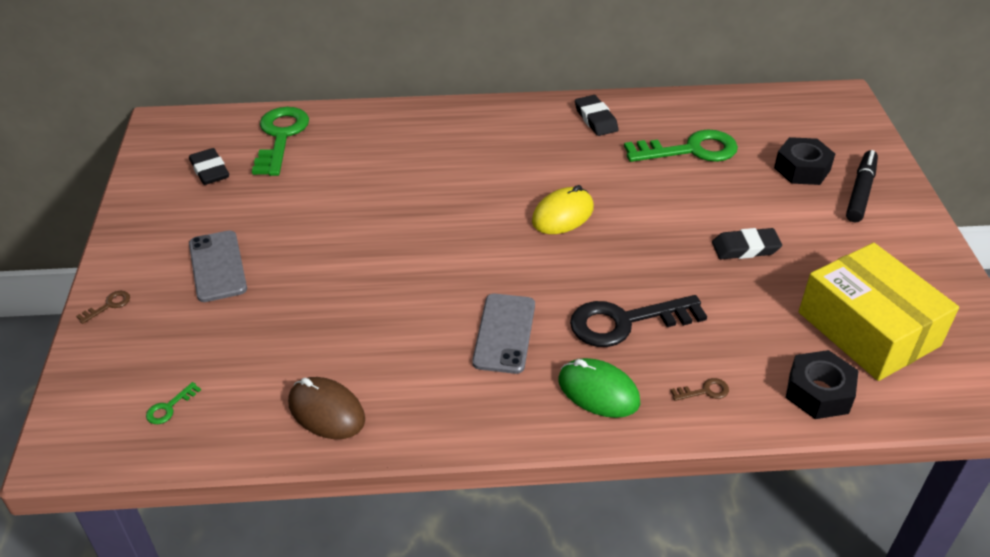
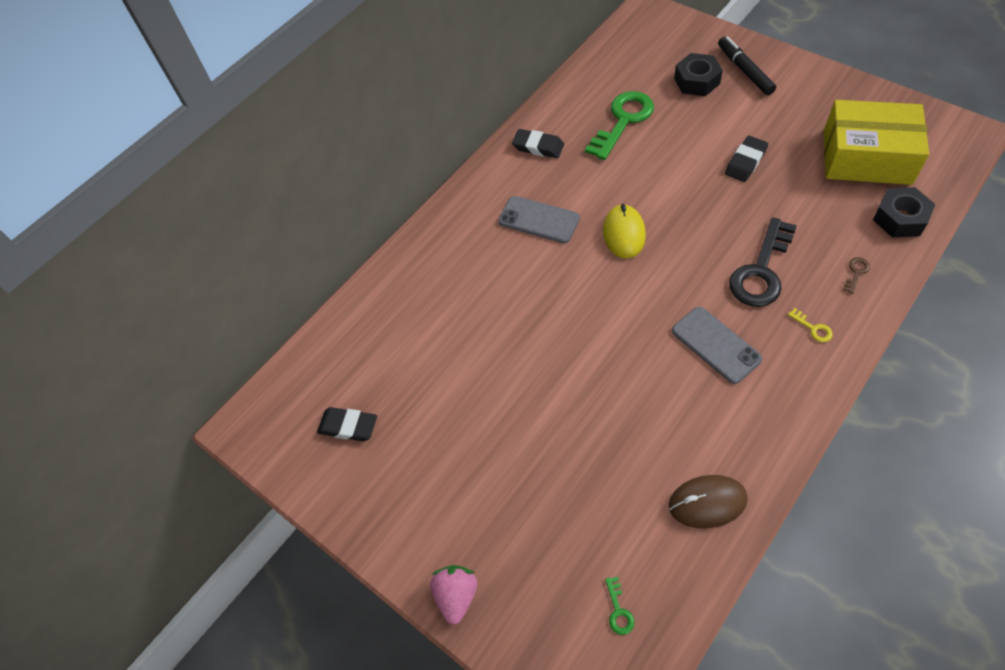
camera: 40 degrees left, 15 degrees up
(109, 305) = (456, 595): brown key -> pink strawberry
(217, 266) = (479, 487): grey phone -> grey phone (539, 220)
(281, 137) = (355, 351): green key -> none
(598, 391) = (813, 328): green mouse -> yellow key

